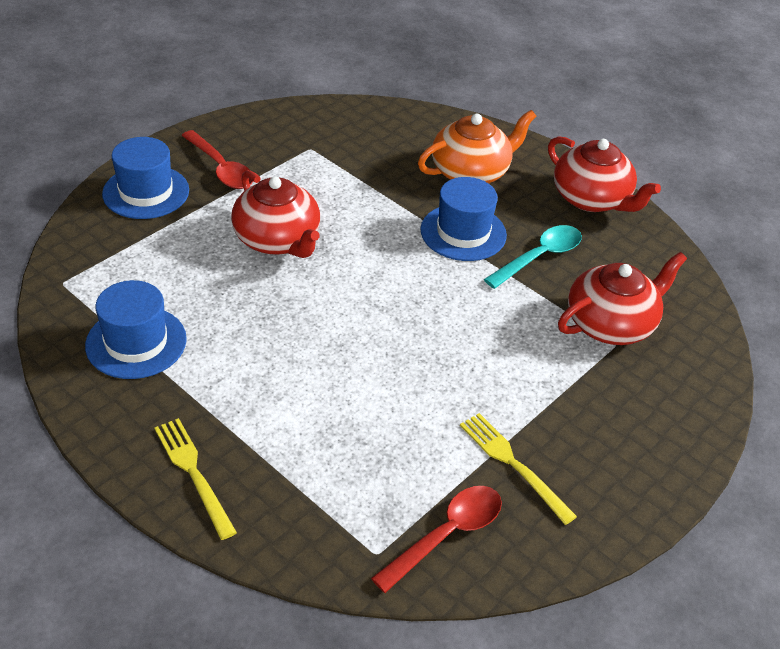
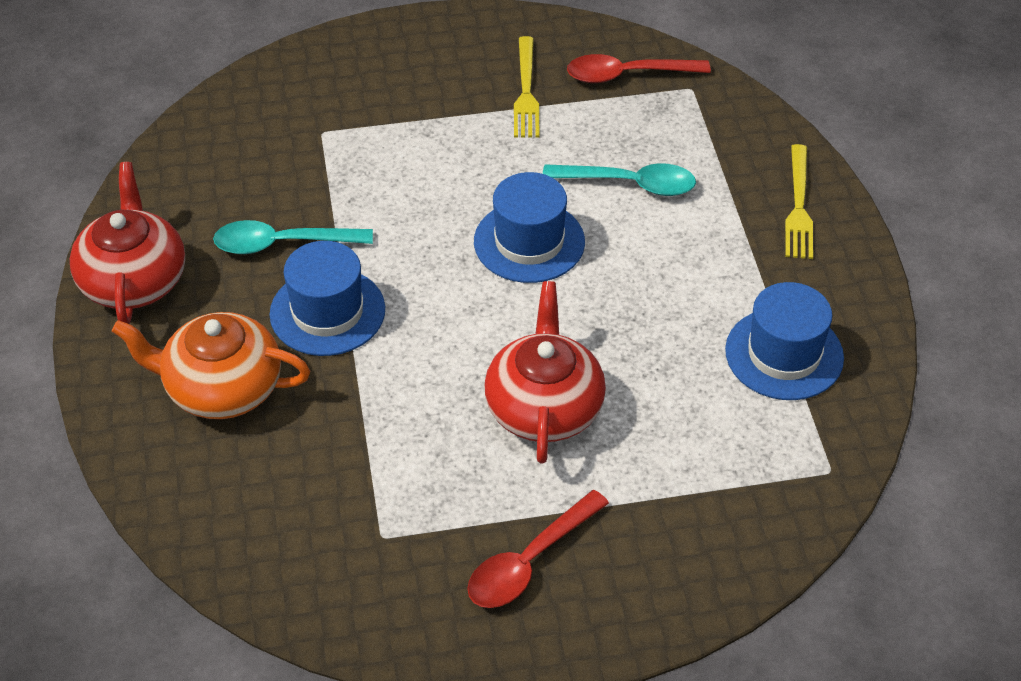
camera: 140 degrees left, 5 degrees up
(146, 192) = (656, 569): blue hat -> blue hat (529, 242)
(221, 168) = (529, 561): red spoon -> red spoon turned 135 degrees counterclockwise
(351, 420) = (629, 184): none -> turquoise spoon
(611, 324) = (302, 149): red teapot -> none

